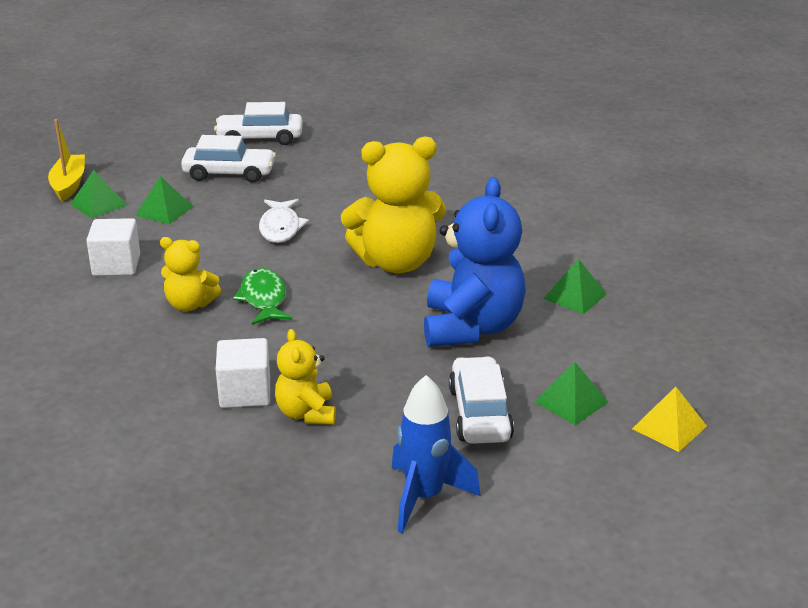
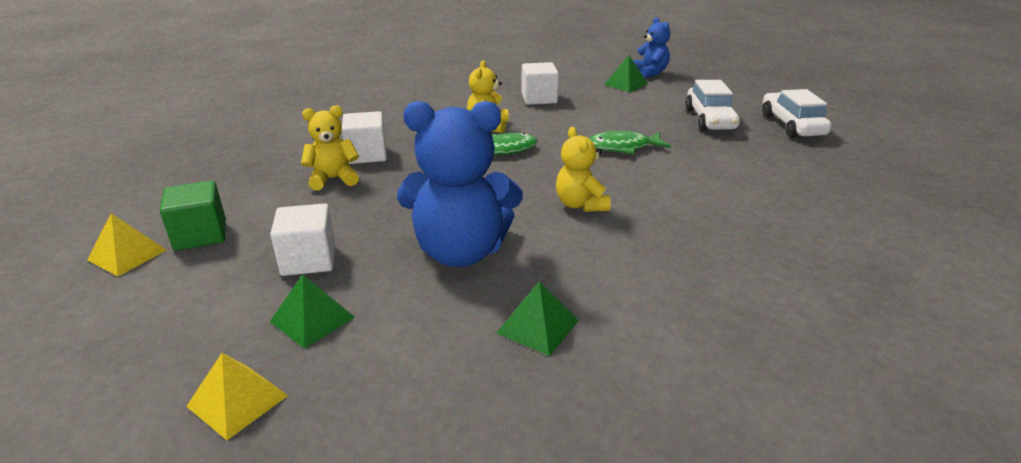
camera: 85 degrees right, 0 degrees up
(69, 184) = (650, 73): yellow boat -> blue teddy bear
(164, 211) = (628, 104): green pyramid -> none
(280, 228) = (623, 147): white fish -> green fish
(396, 262) = (580, 204): yellow teddy bear -> yellow teddy bear, size x0.54
(424, 497) = (200, 235): blue rocket -> green cube
(462, 546) = (127, 255): none -> yellow pyramid
(480, 413) = (308, 260): white car -> white cube

